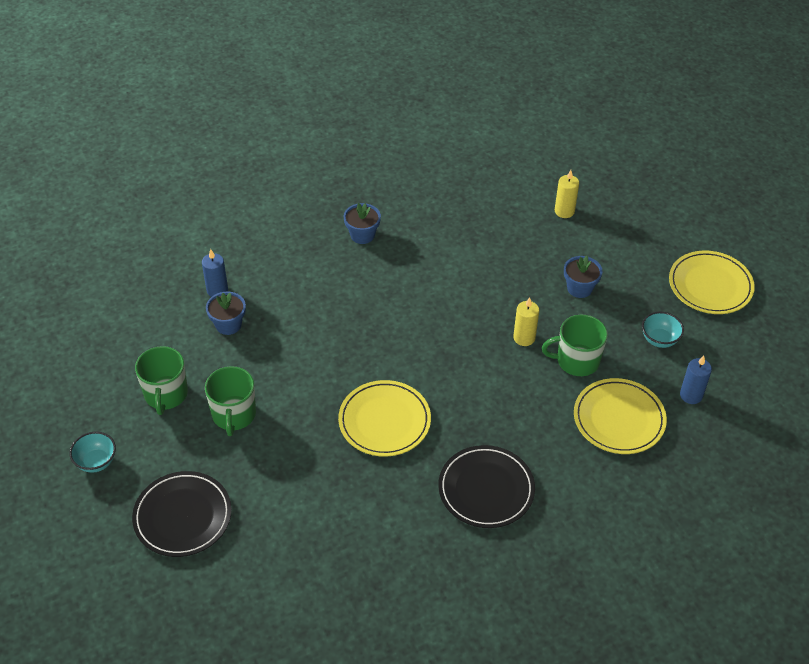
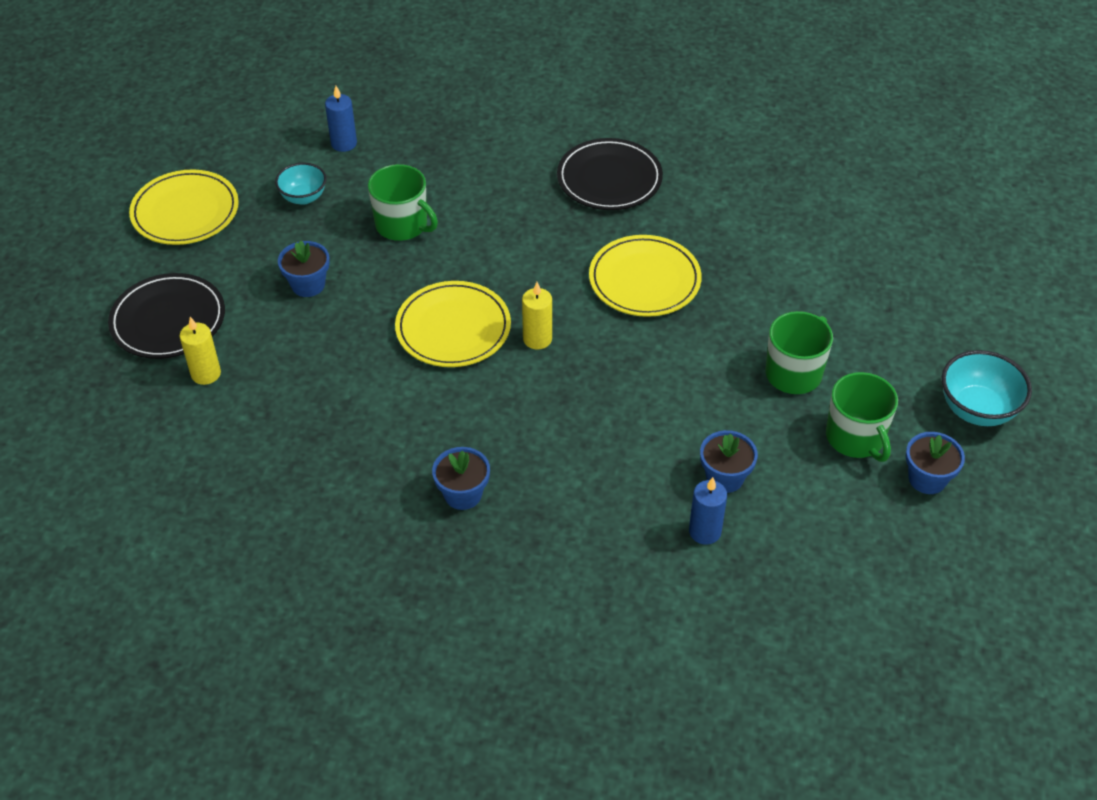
camera: 140 degrees left, 0 degrees up
(96, 462) = (977, 410): turquoise bowl -> turquoise bowl, size x1.51
(105, 394) = (927, 479): none -> blue flower pot
(166, 394) = (855, 438): green mug -> green mug turned 120 degrees clockwise
(183, 516) = (913, 309): black plate -> black plate (168, 320)
(524, 338) = (424, 273): yellow candle -> yellow candle (537, 339)
(619, 419) = (430, 162): yellow plate -> yellow plate (453, 328)

